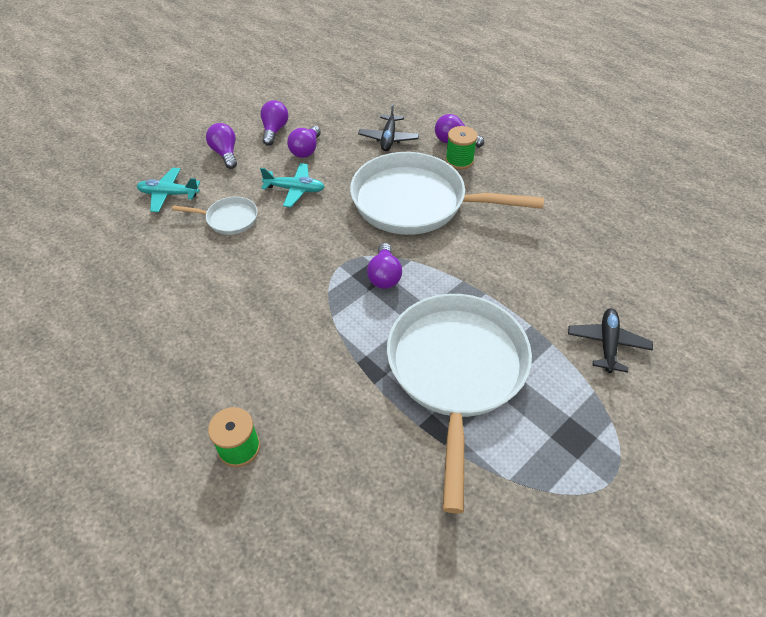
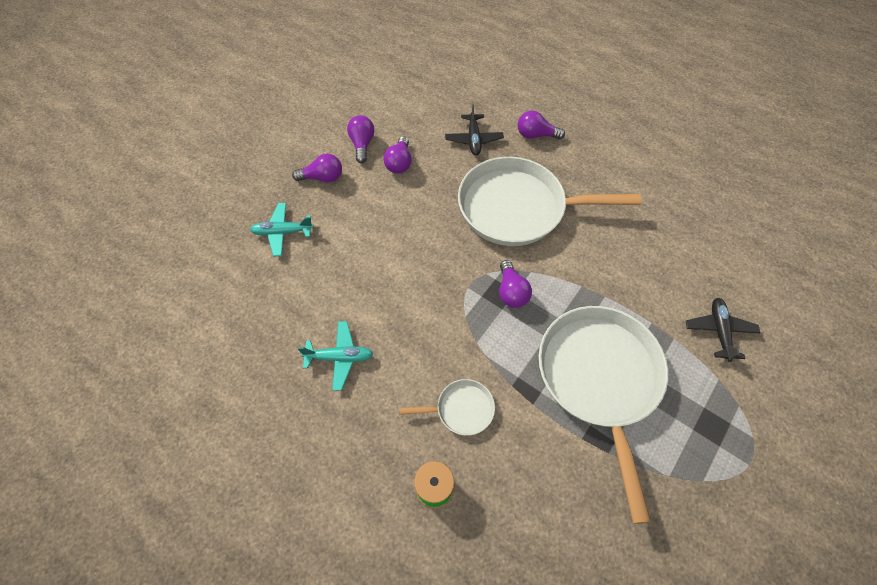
camera: 10 degrees left, 10 degrees up
(225, 154) = (322, 178): purple light bulb -> purple light bulb turned 120 degrees clockwise
(229, 219) = (350, 252): white pan -> white pan (461, 409)
(295, 190) = (402, 210): turquoise plane -> turquoise plane (339, 357)
(459, 160) = (545, 156): green spool -> none

